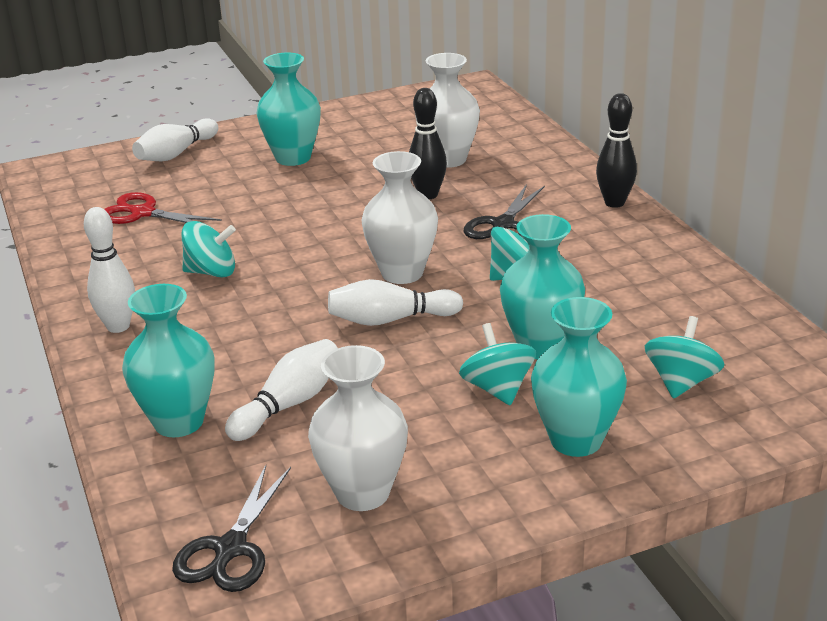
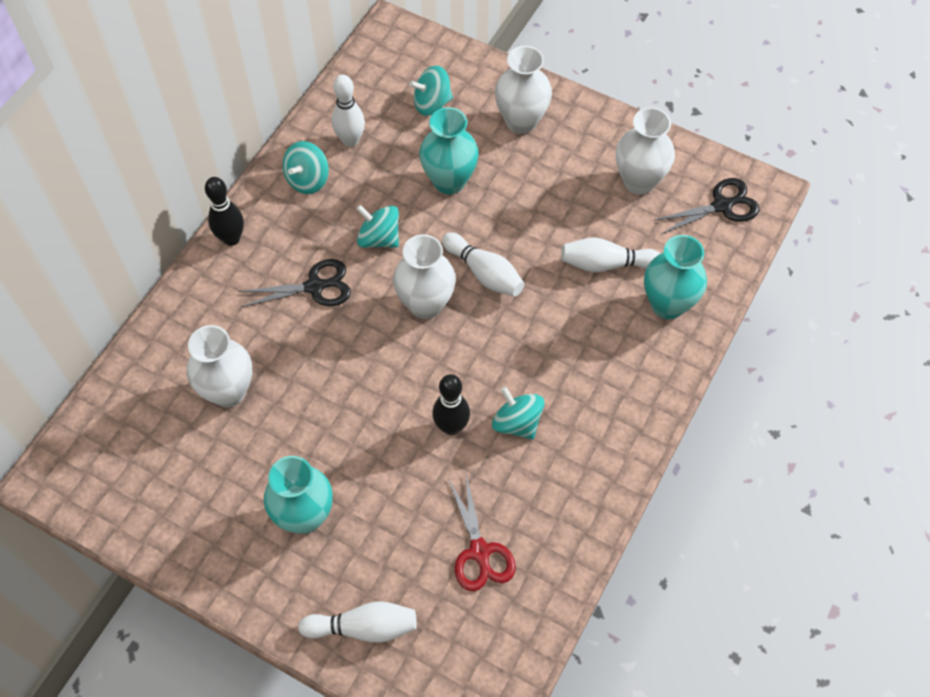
camera: 130 degrees left, 30 degrees up
(118, 326) = (621, 422): white bowling pin -> white bowling pin (350, 140)
(428, 195) = (301, 364): black bowling pin -> black bowling pin (451, 427)
(497, 389) = (507, 177): turquoise spinning top -> turquoise spinning top (308, 179)
(576, 440) = (521, 121): turquoise vase -> white vase

